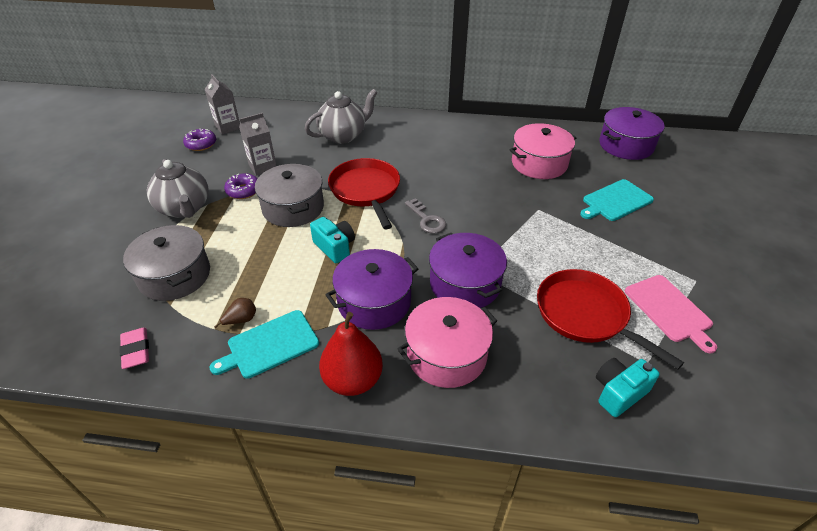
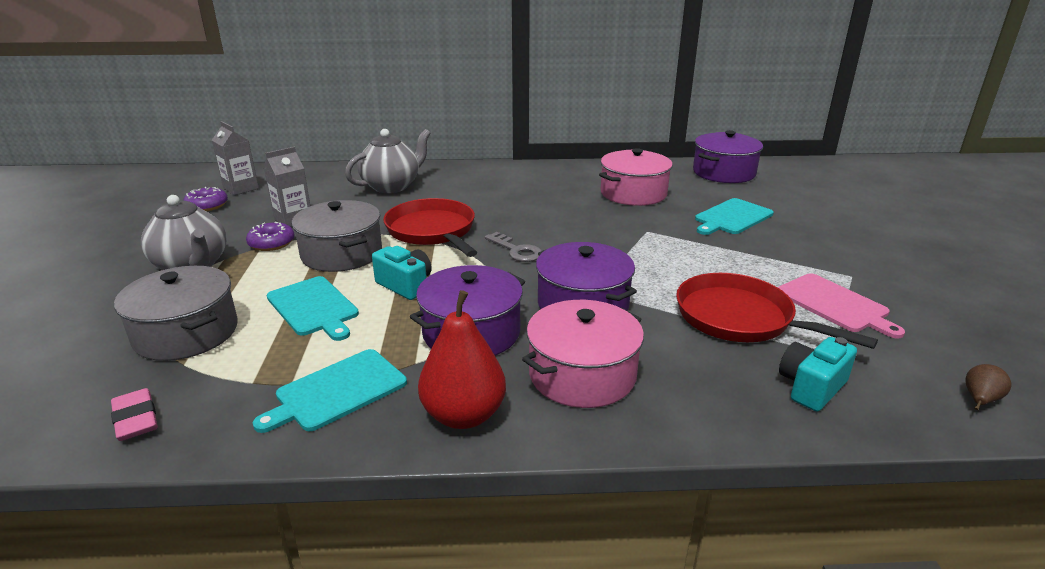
camera: 10 degrees left, 15 degrees down
(241, 320) = (291, 369): brown pear -> brown pear (979, 400)
(265, 262) = (314, 307): none -> turquoise cutting board

